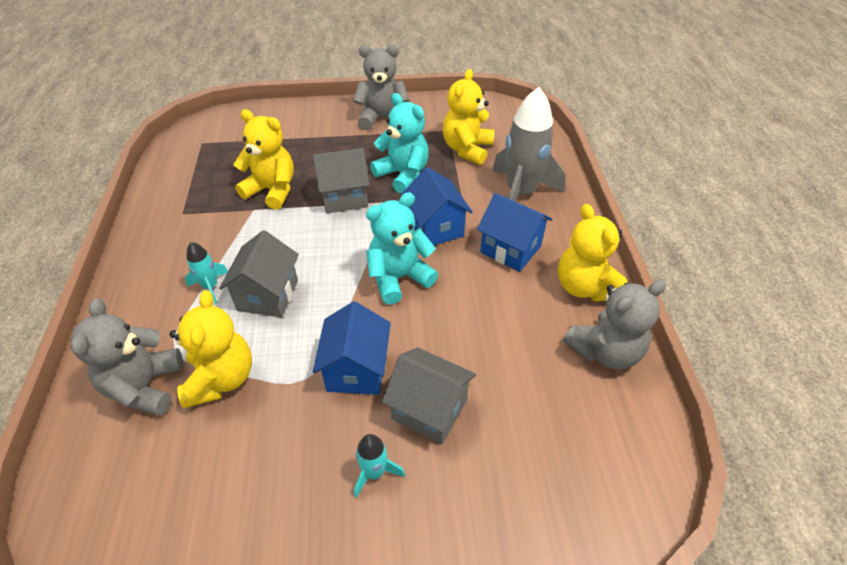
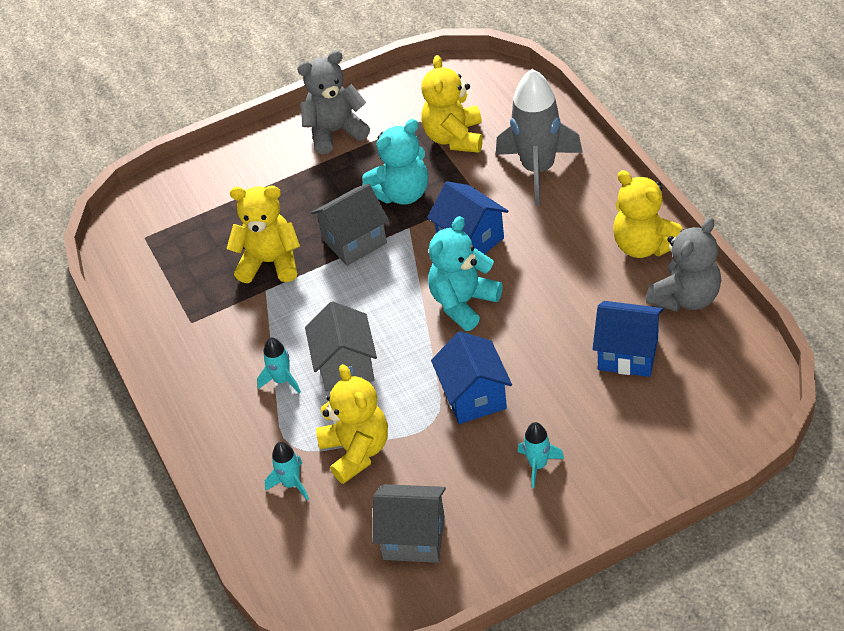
camera: 15 degrees left, 0 degrees up
(145, 386) = (291, 484): grey teddy bear -> turquoise rocket
(403, 175) = (402, 193): turquoise teddy bear -> turquoise teddy bear turned 120 degrees clockwise
(429, 409) = (557, 403): grey house -> grey house (414, 538)
(510, 249) = (557, 234): blue house -> blue house (628, 354)

